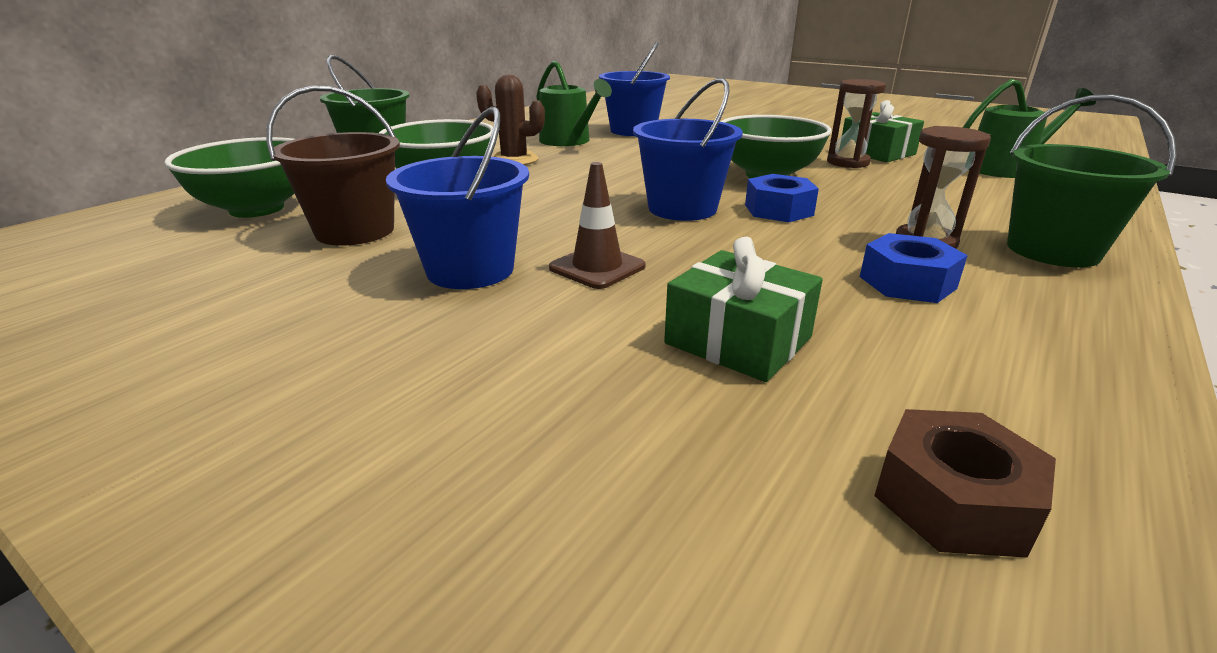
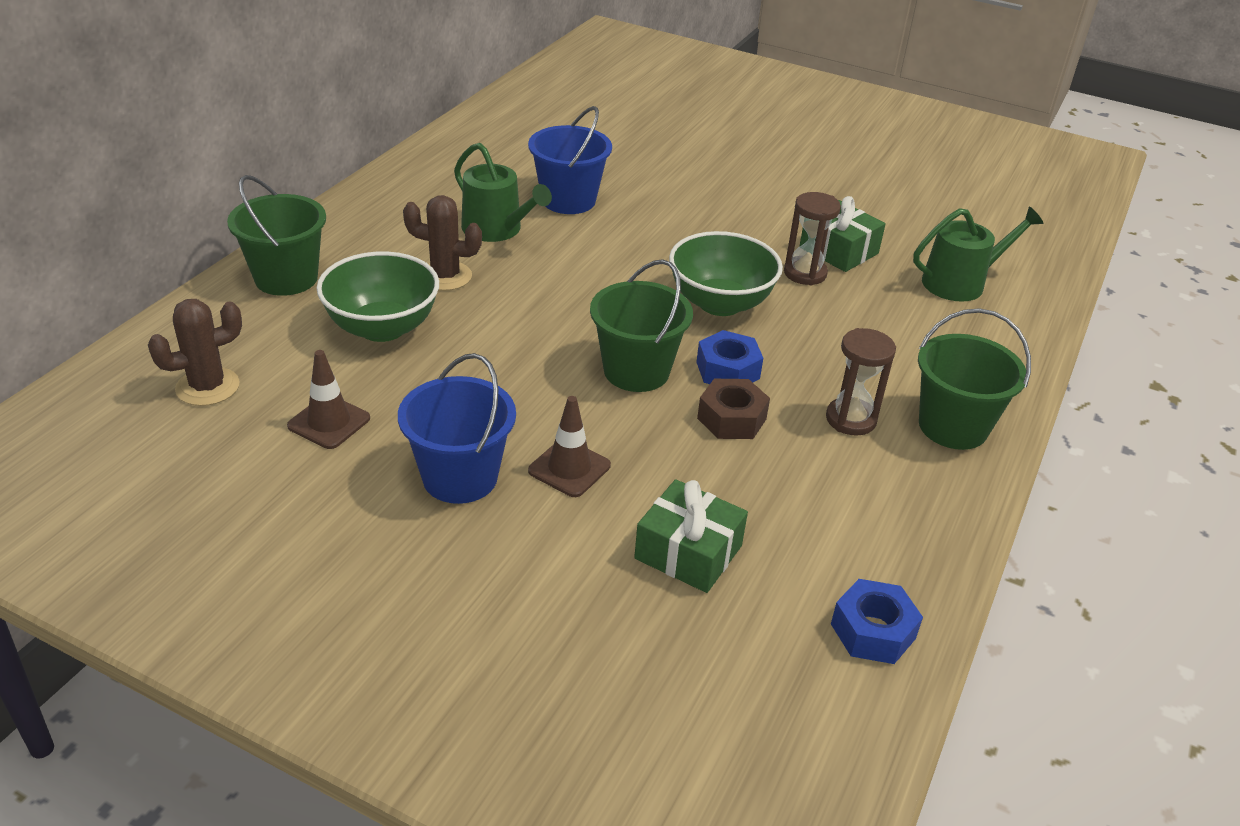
camera: 10 degrees left, 10 degrees up
(257, 209) = (207, 387): green bowl -> brown cactus
(355, 231) = (329, 422): brown bucket -> brown traffic cone
(682, 208) = (636, 371): blue bucket -> green bucket
(907, 282) = (824, 476): blue nut -> blue nut (872, 631)
(953, 500) = (808, 677): brown nut -> brown nut (731, 419)

